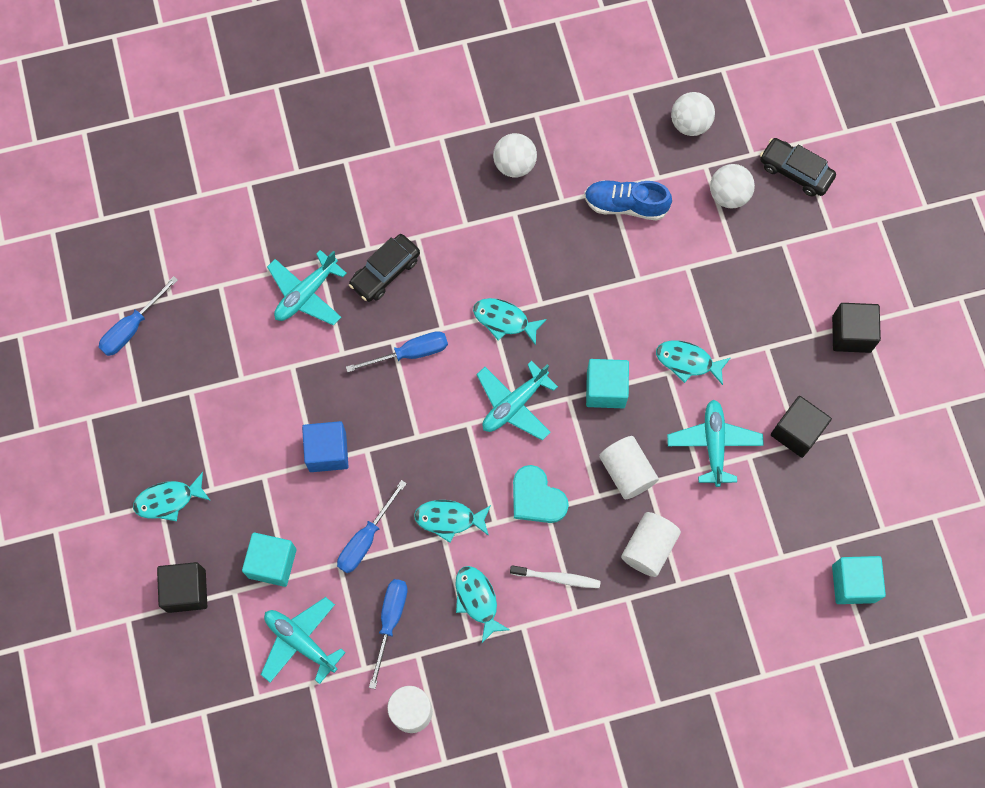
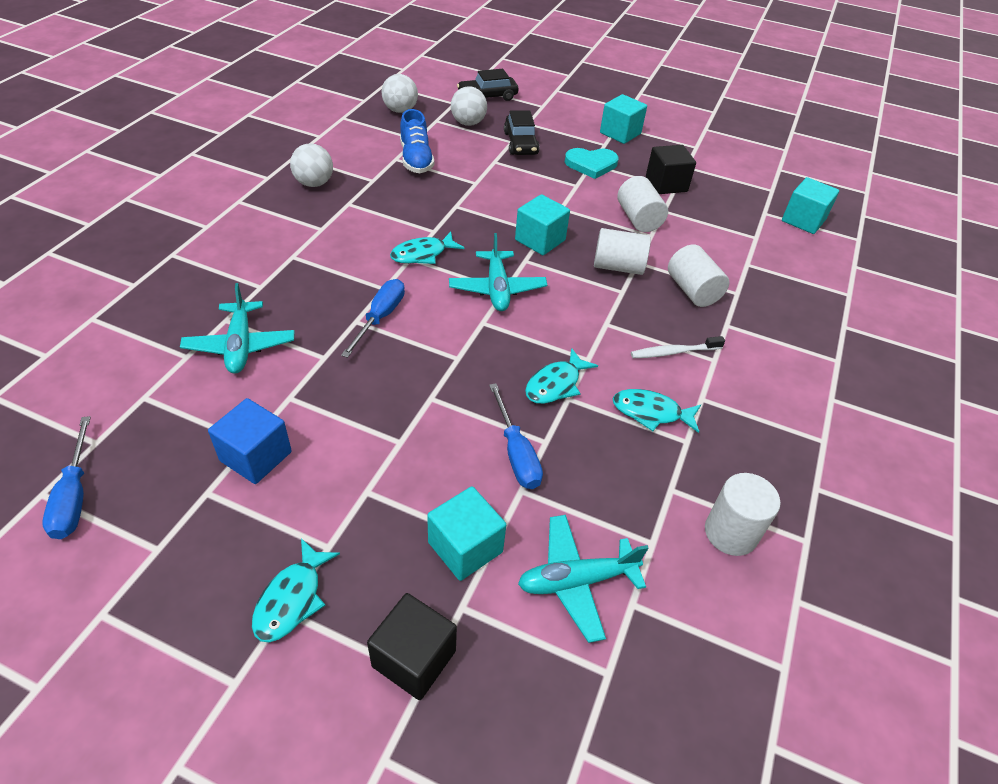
camera: 55 degrees left, 25 degrees down
(327, 452) = (400, 426): blue cube -> blue cube (256, 456)
(385, 272) = (293, 289): black car -> black car (520, 143)
(390, 621) = (618, 488): blue screwdriver -> none
(536, 498) = (590, 323): turquoise heart -> turquoise heart (591, 164)
(557, 578) = (674, 352): white toothbrush -> white toothbrush turned 150 degrees counterclockwise
(625, 205) = (416, 159): blue shoe -> blue shoe turned 60 degrees counterclockwise
(687, 362) = (563, 196): turquoise fish -> none
(714, 444) = (638, 219): turquoise plane -> white cylinder
(851, 334) = (620, 133): black cube -> turquoise cube

